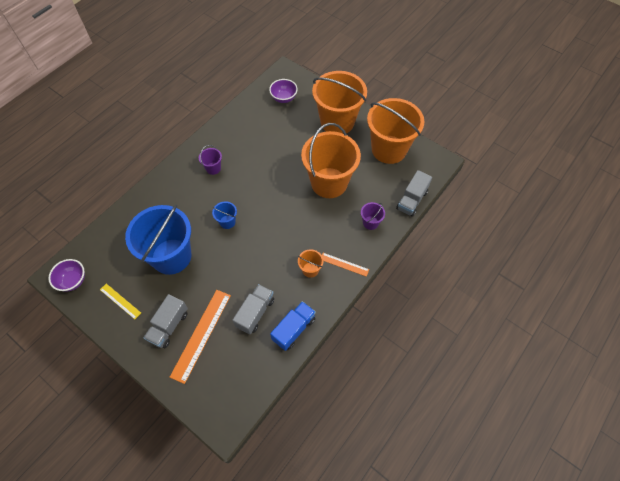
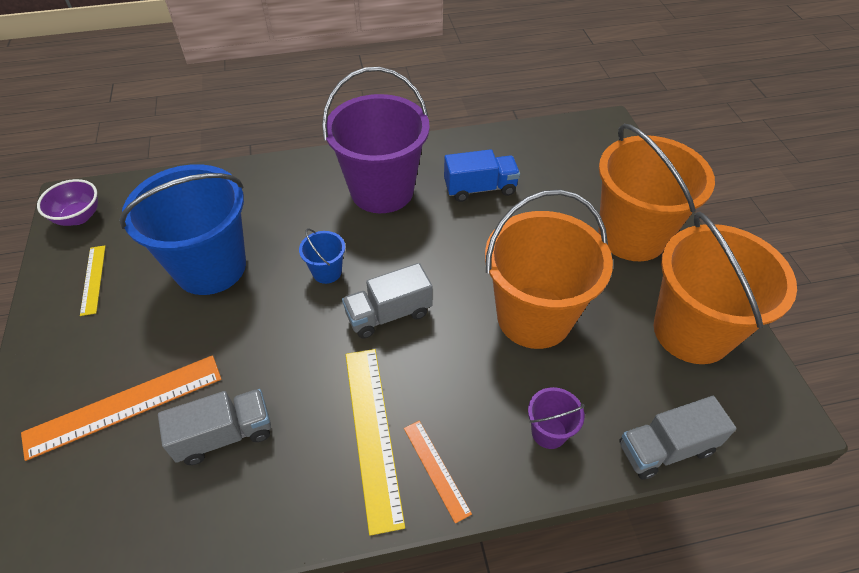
camera: 40 degrees right, 10 degrees down
(169, 326) = (104, 358): grey truck -> grey truck (389, 314)
(213, 168) = (382, 190): purple bucket -> purple bucket, size x2.41
(284, 98) = (572, 158): purple bowl -> none
(294, 329) = (249, 513): blue truck -> blue truck (480, 188)
(310, 270) = (372, 433): orange bucket -> yellow ruler

